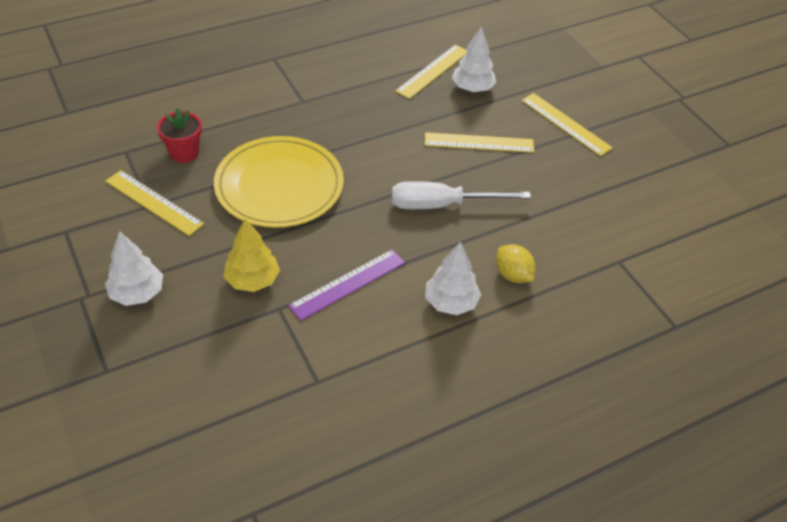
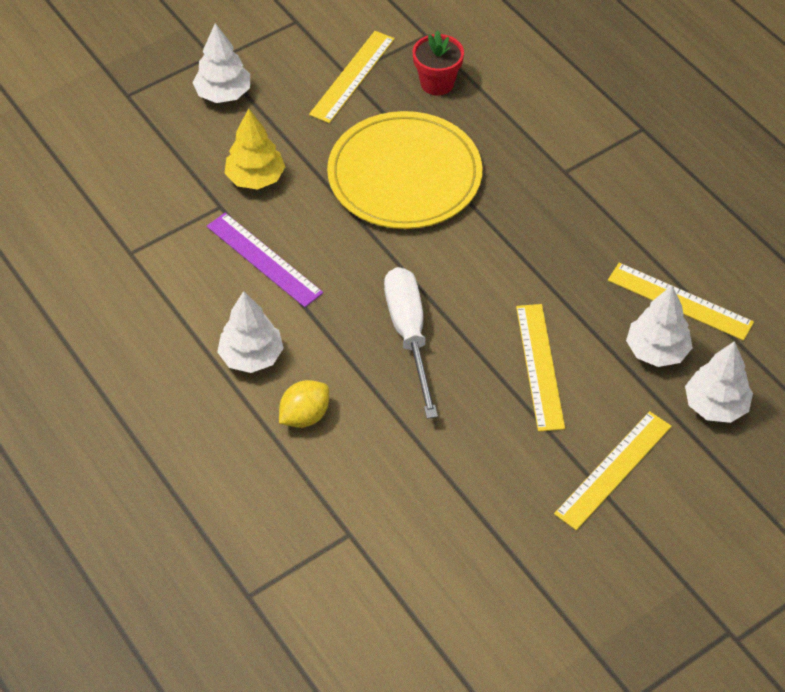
camera: 85 degrees right, 5 degrees up
(518, 73) = (715, 405): none -> white tree

